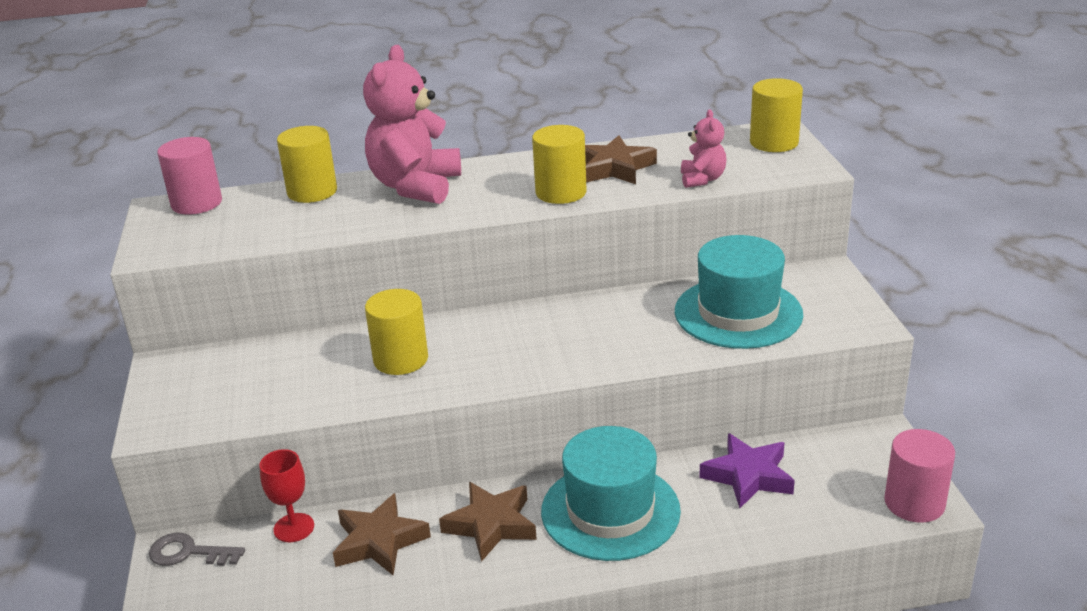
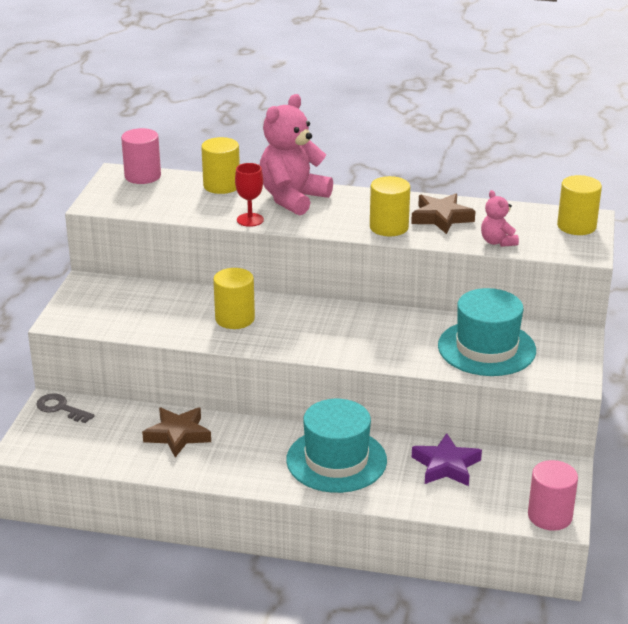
camera: 20 degrees right, 0 degrees up
(294, 528) = (130, 412): red goblet -> red goblet (250, 220)
(491, 525) = (253, 446): brown star -> none
(702, 179) = (497, 242): pink teddy bear -> pink teddy bear turned 135 degrees clockwise

